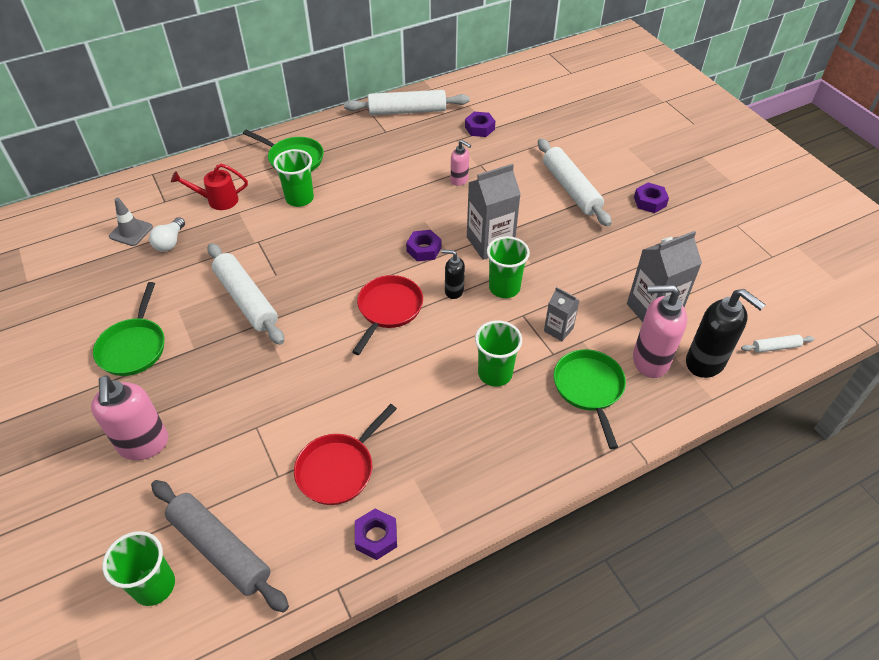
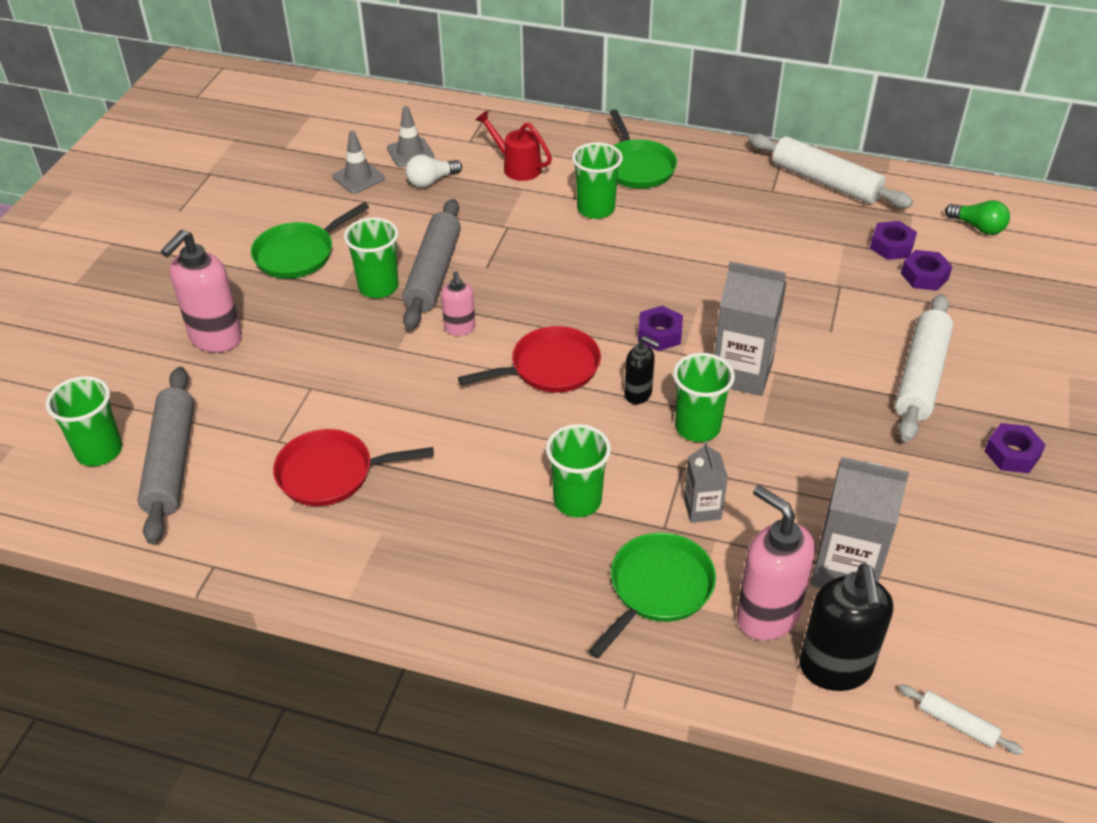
camera: 45 degrees right, 5 degrees down
(113, 270) = (358, 178): none -> grey traffic cone
(220, 332) = (378, 287): none -> green cup
(246, 299) = (433, 273): white rolling pin -> grey rolling pin
(376, 537) = (291, 553): purple nut -> purple nut (924, 276)
(453, 291) = (638, 394): black soap dispenser -> black soap dispenser turned 150 degrees clockwise
(459, 180) = (792, 288): pink soap dispenser -> pink soap dispenser (460, 328)
(506, 95) = (978, 227): none -> green light bulb

